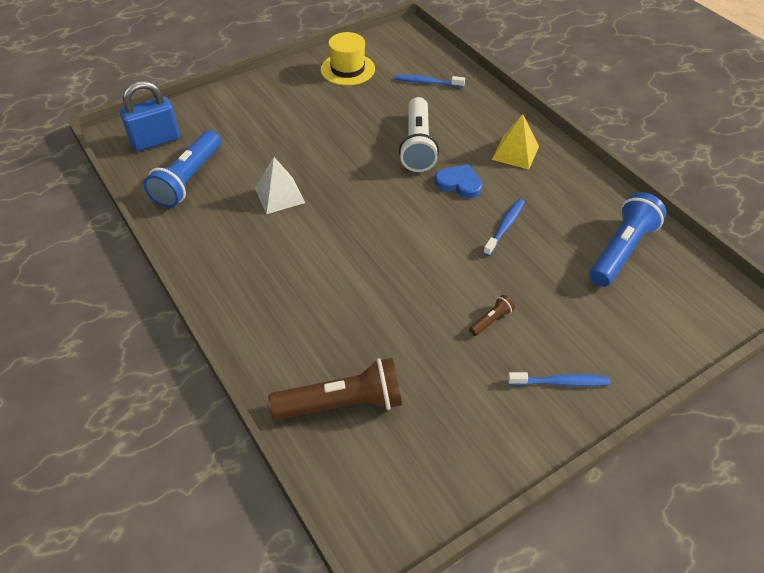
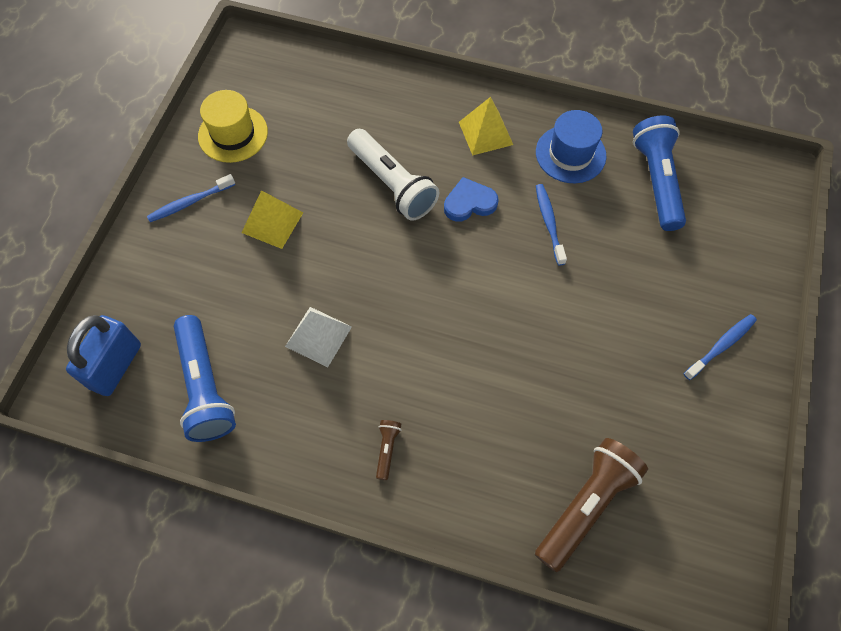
camera: 40 degrees left, 15 degrees up
(320, 123) = (272, 222): none -> yellow pyramid
(427, 82) = (330, 100): blue toothbrush -> blue toothbrush (190, 202)
(491, 320) = (623, 328): brown flashlight -> brown flashlight (387, 449)
(567, 197) = (570, 154): none -> blue hat

